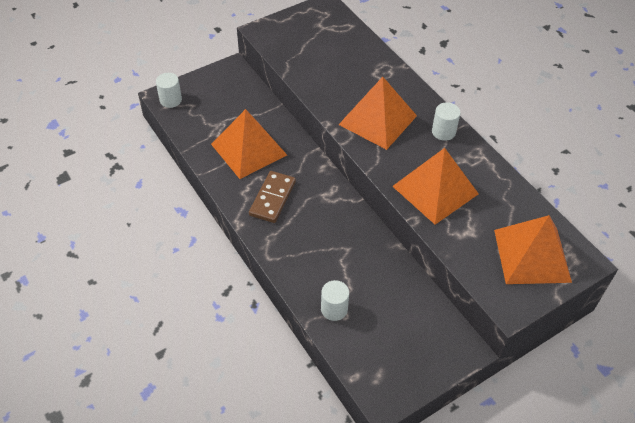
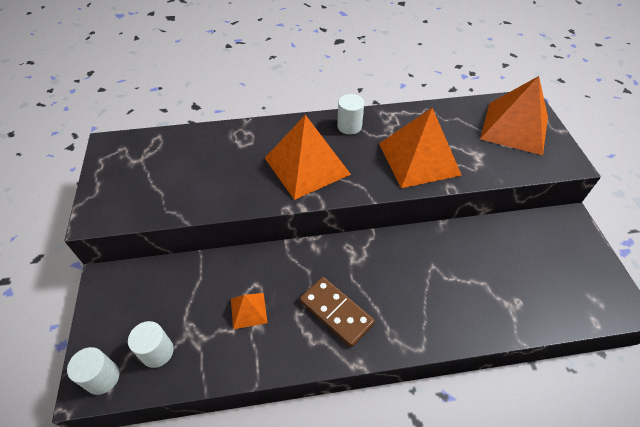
camera: 65 degrees left, 0 degrees up
(249, 149) = (248, 310): orange pyramid -> orange pyramid, size x0.47
(334, 309) = (508, 308): white cylinder -> white cylinder (157, 352)

